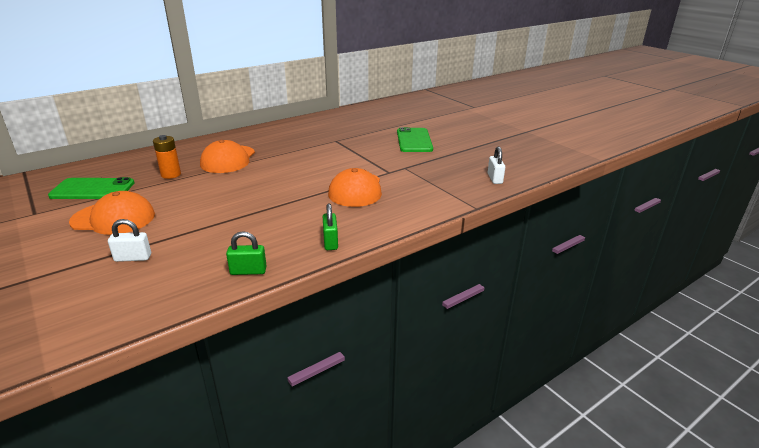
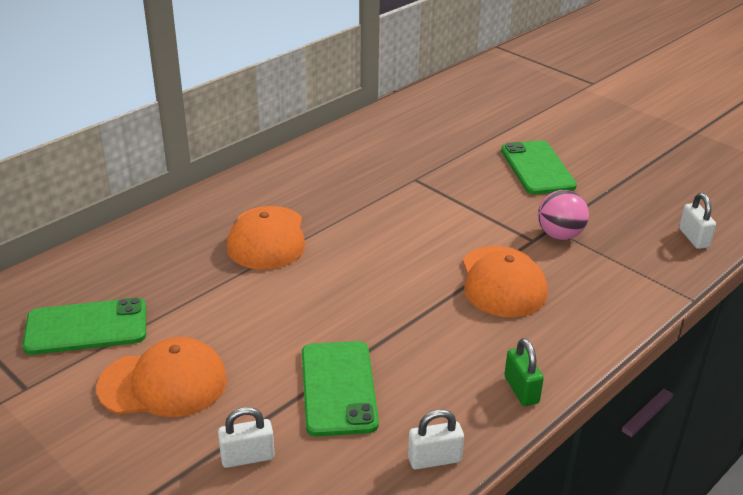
camera: 10 degrees left, 5 degrees up
(171, 174) = (194, 281): orange battery -> none
(215, 230) = (338, 388): none -> green phone
(248, 271) = (434, 459): green padlock -> white padlock
(407, 171) = (560, 235): none -> pink ball

